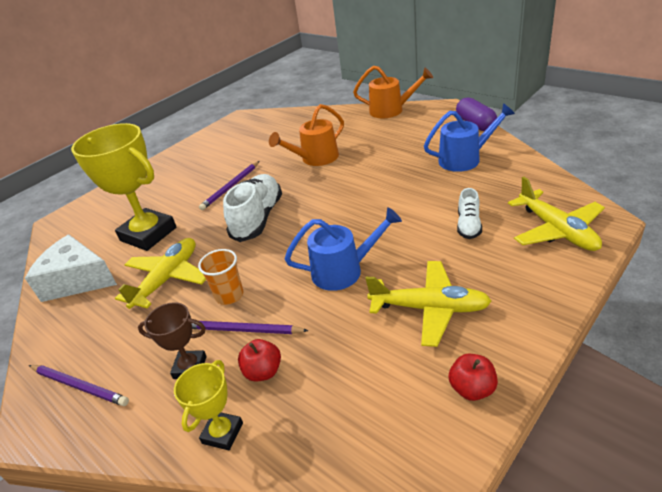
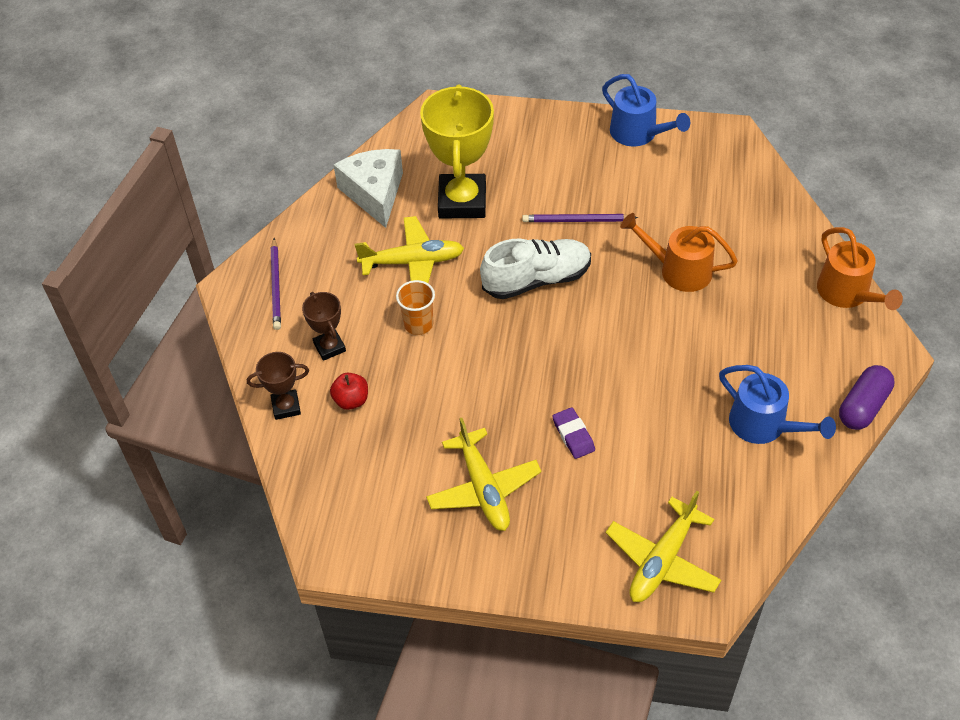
camera: 55 degrees right, 15 degrees up
(222, 433) = (286, 407): yellow trophy -> brown trophy
(244, 330) = (385, 361): purple pencil -> none
(344, 270) = (498, 397): blue watering can -> blue watering can (638, 134)
(412, 241) = (573, 435): none -> purple eraser
(468, 225) = (628, 476): white shoe -> none
(472, 389) = (408, 552): red apple -> none

